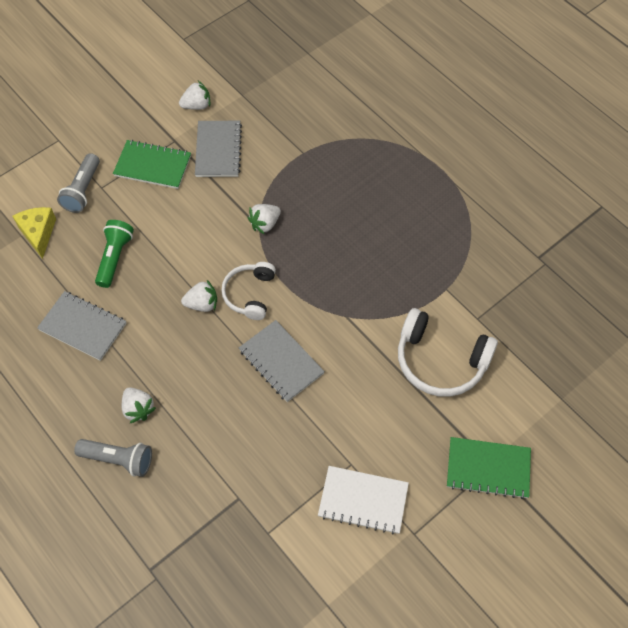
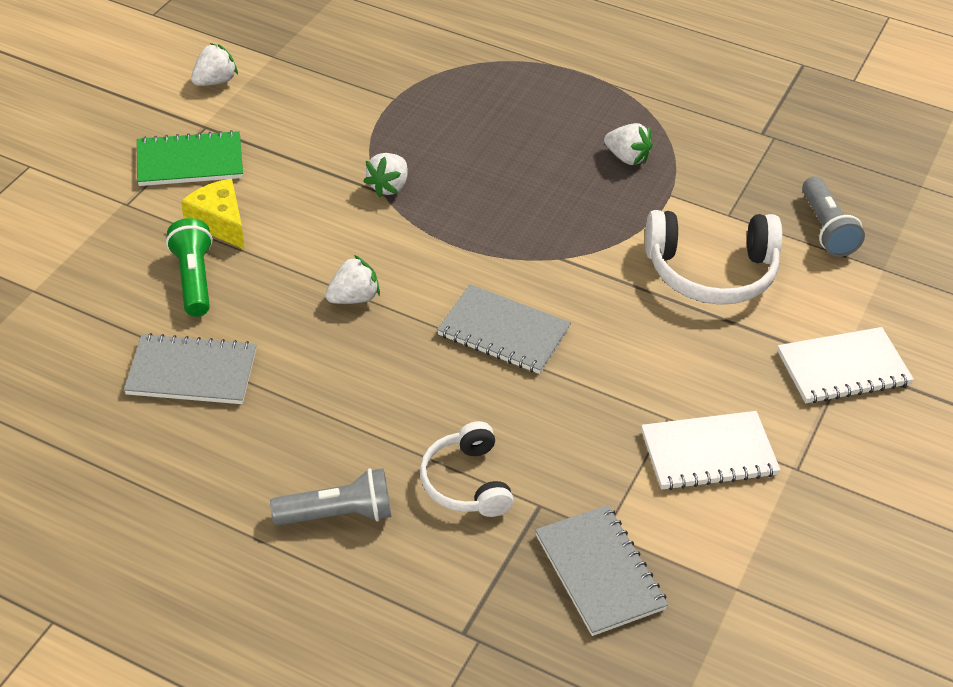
camera: 25 degrees left, 15 degrees down
(38, 233) = (59, 281): yellow cheese -> yellow cheese (219, 223)
(83, 190) = (100, 214): grey flashlight -> grey flashlight (826, 229)
(138, 409) = (332, 445): white strawberry -> white strawberry (627, 158)
(218, 150) = (275, 122): grey notebook -> grey notebook (599, 572)
(249, 294) = (414, 269): white headphones -> white headphones (466, 482)
(488, 468) = (843, 368): green notebook -> white notebook

